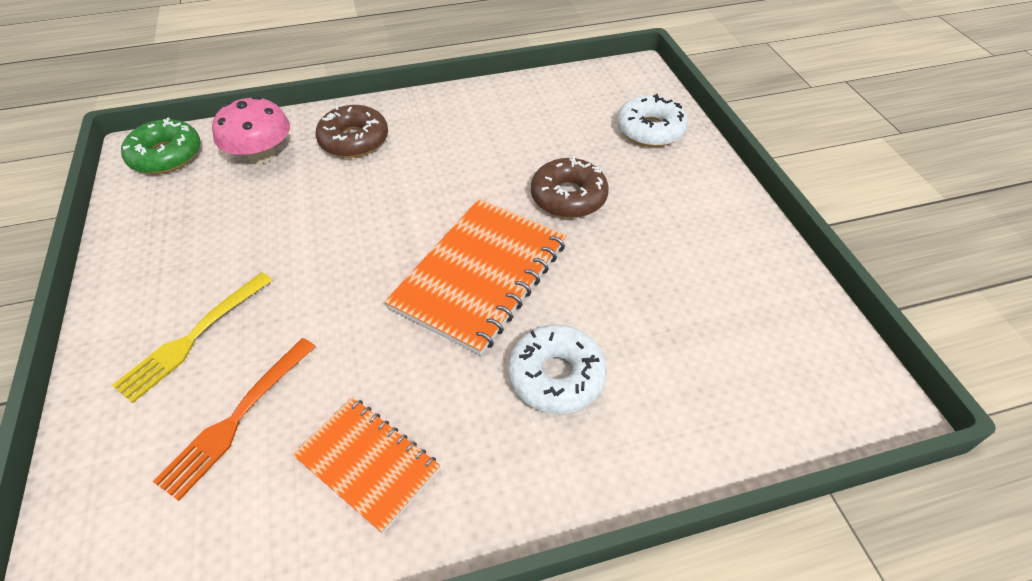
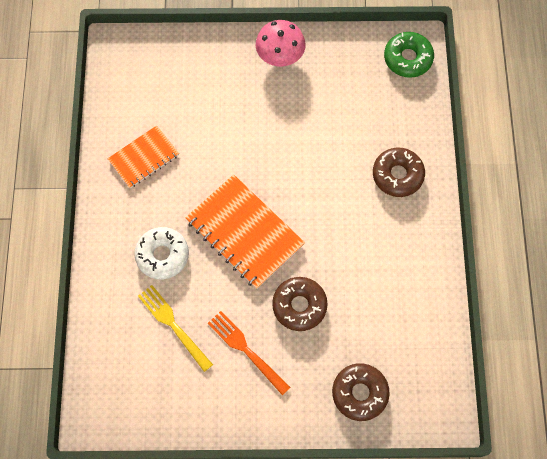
camera: 105 degrees right, 20 degrees up
(194, 337) = (243, 82): yellow fork -> yellow fork (173, 325)
(237, 418) = (187, 103): orange fork -> orange fork (246, 350)
(261, 155) = (395, 115): pink mushroom -> pink mushroom (280, 55)
(650, 130) = (359, 393): white donut -> brown donut

